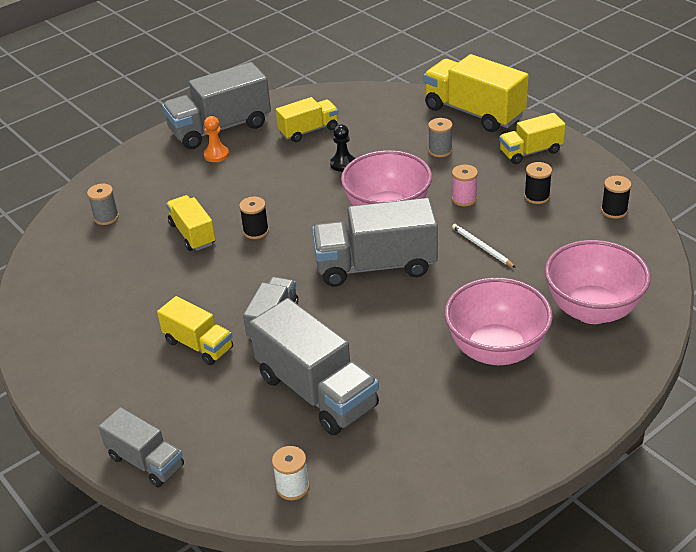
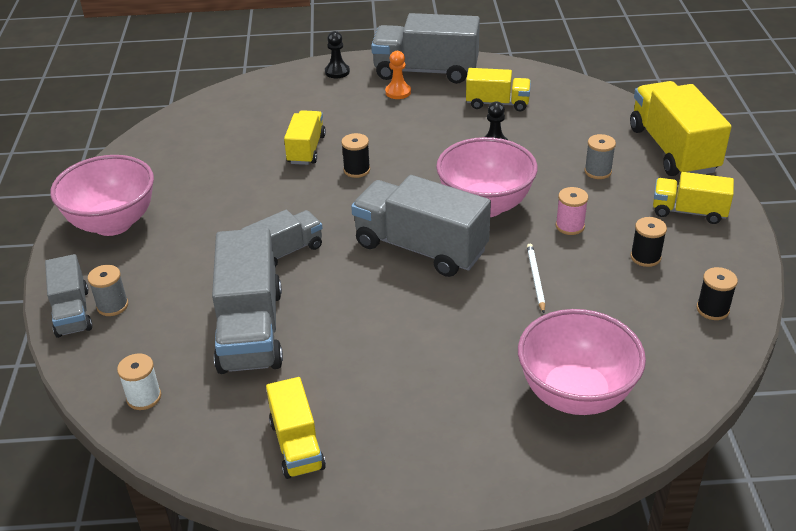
camera: 35 degrees right, 0 degrees up
(106, 217) = (260, 107): grey spool -> grey spool (112, 306)
(142, 159) = (337, 72): none -> black pawn
(198, 345) = (210, 241): yellow truck -> yellow truck (297, 445)
(496, 350) = (439, 380): pink bowl -> pink bowl (113, 223)

